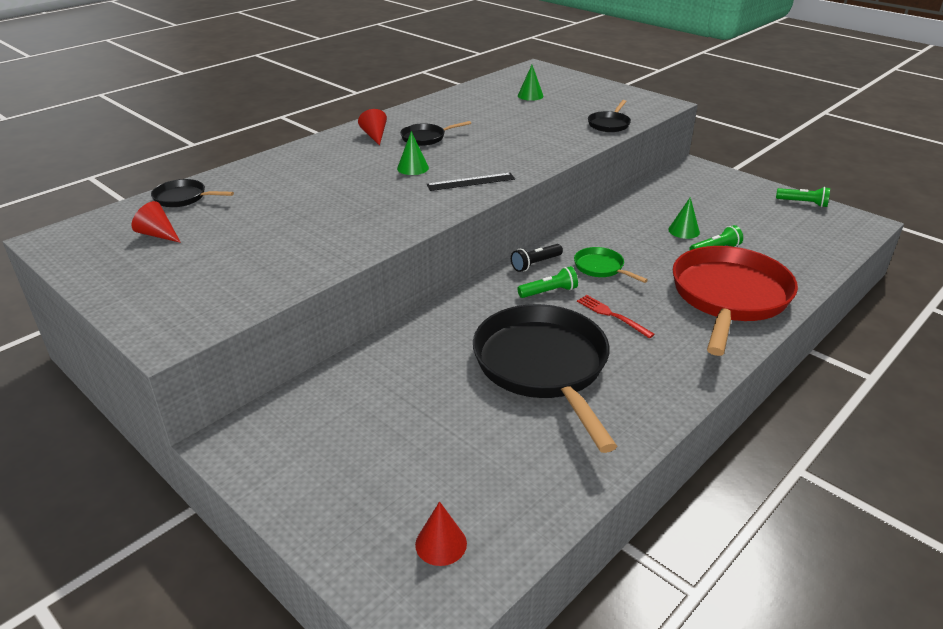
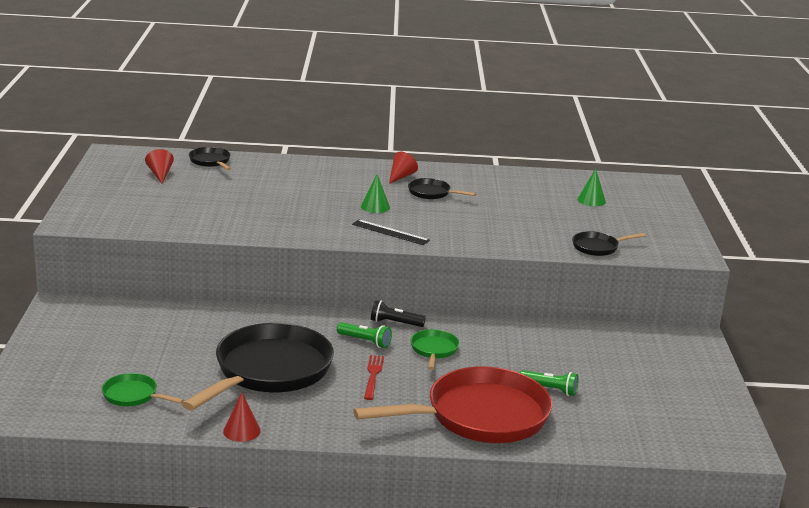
camera: 45 degrees right, 10 degrees down
(441, 544) = (60, 398): red cone -> red cone (241, 431)
(495, 480) = (133, 395): none -> green pan
(684, 231) = (558, 366): green cone -> none
(803, 203) = (724, 409): green flashlight -> none

